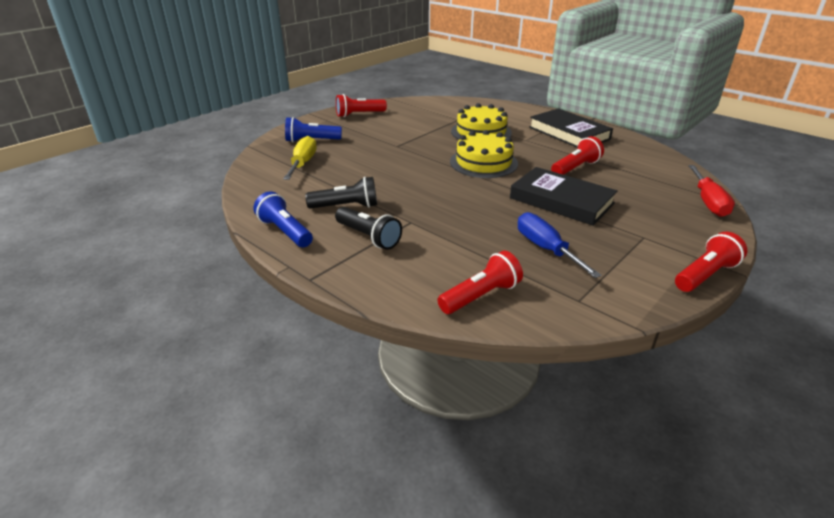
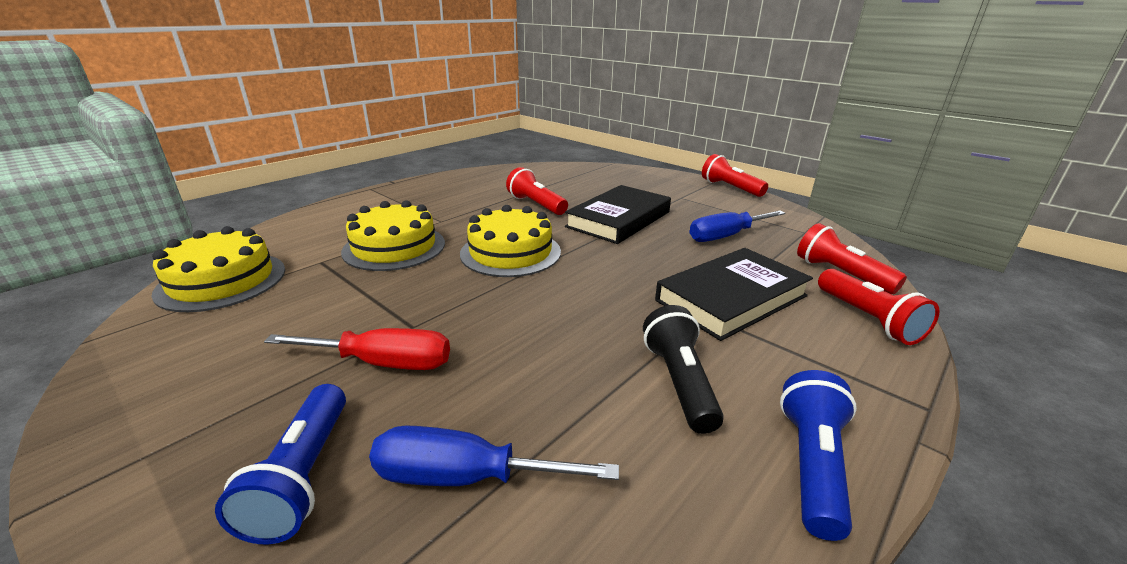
camera: 90 degrees left, 5 degrees down
(285, 231) = (811, 464): blue flashlight -> blue flashlight turned 150 degrees clockwise
(303, 163) = (465, 477): yellow screwdriver -> blue screwdriver
(359, 114) = (167, 387): red flashlight -> red flashlight (868, 319)
(368, 237) = (769, 352): black flashlight -> none
(435, 105) = (222, 281): none -> yellow cake
(568, 133) = (432, 197): black book -> black book (731, 298)
(708, 202) = (609, 170): red screwdriver -> red screwdriver (383, 363)

